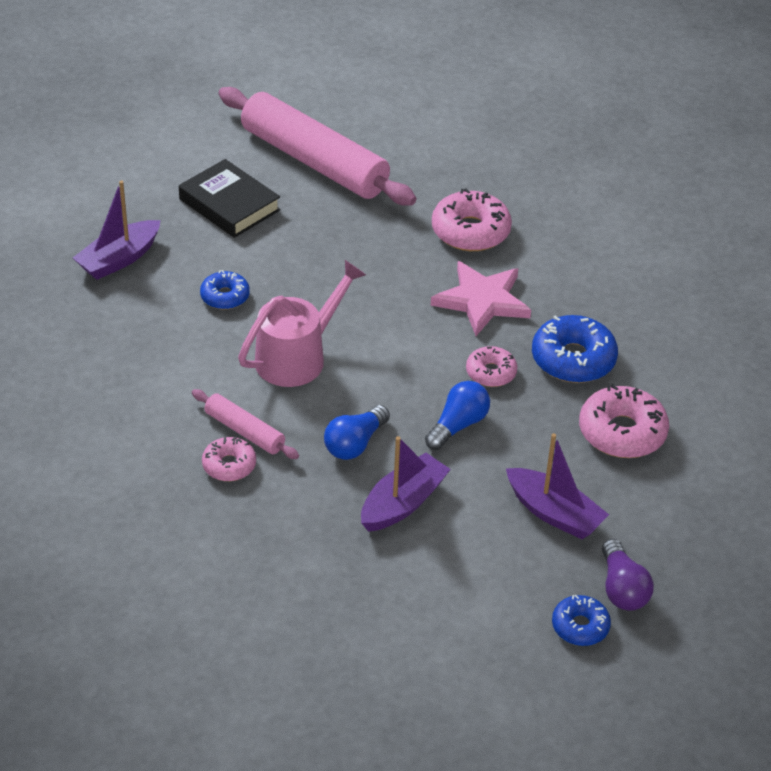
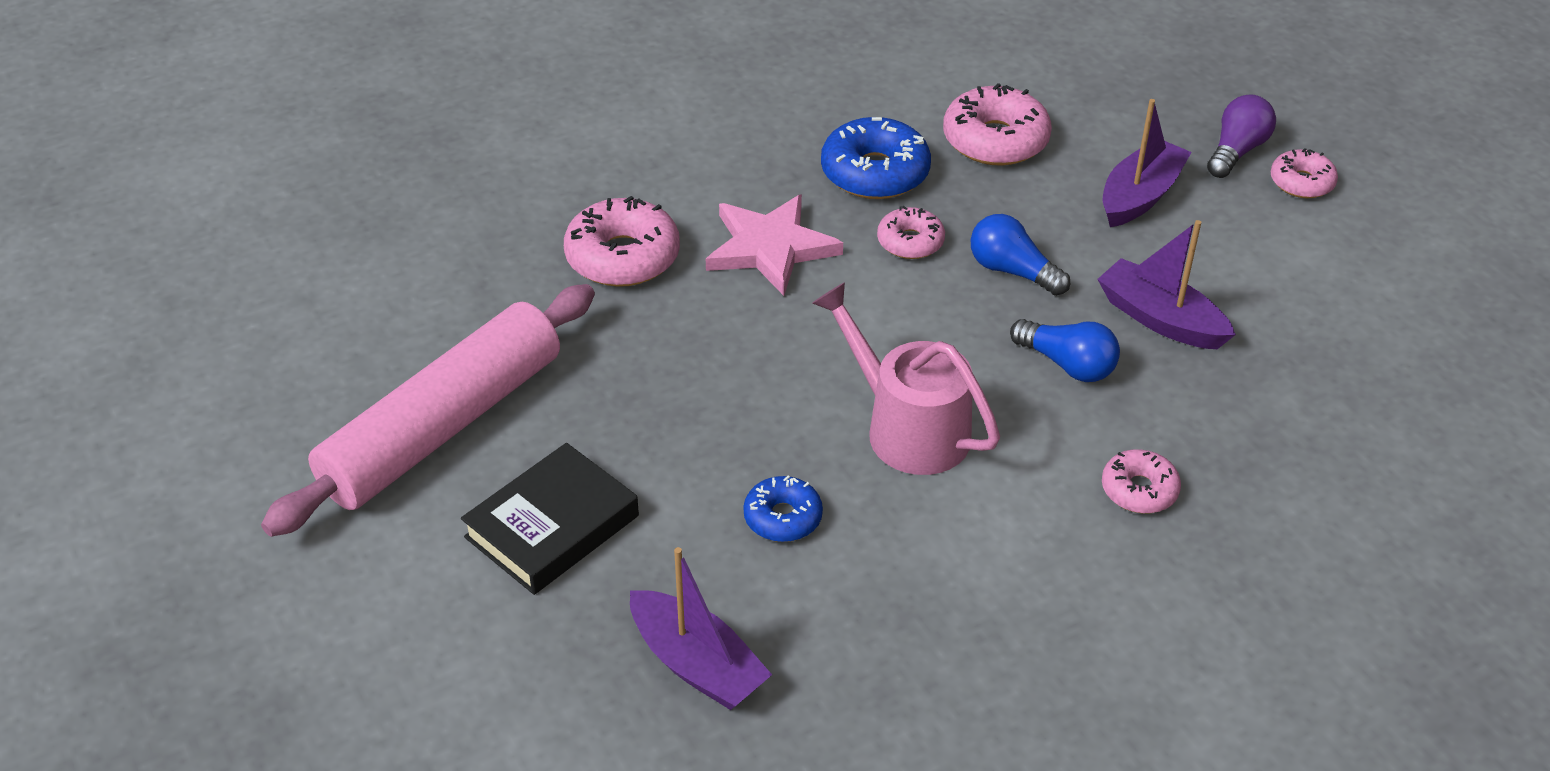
camera: 90 degrees left, 0 degrees up
(244, 431) = (1069, 477): pink rolling pin -> none
(580, 626) = (1301, 182): blue donut -> pink donut
(622, 588) = (1236, 151): purple light bulb -> purple light bulb turned 45 degrees counterclockwise

